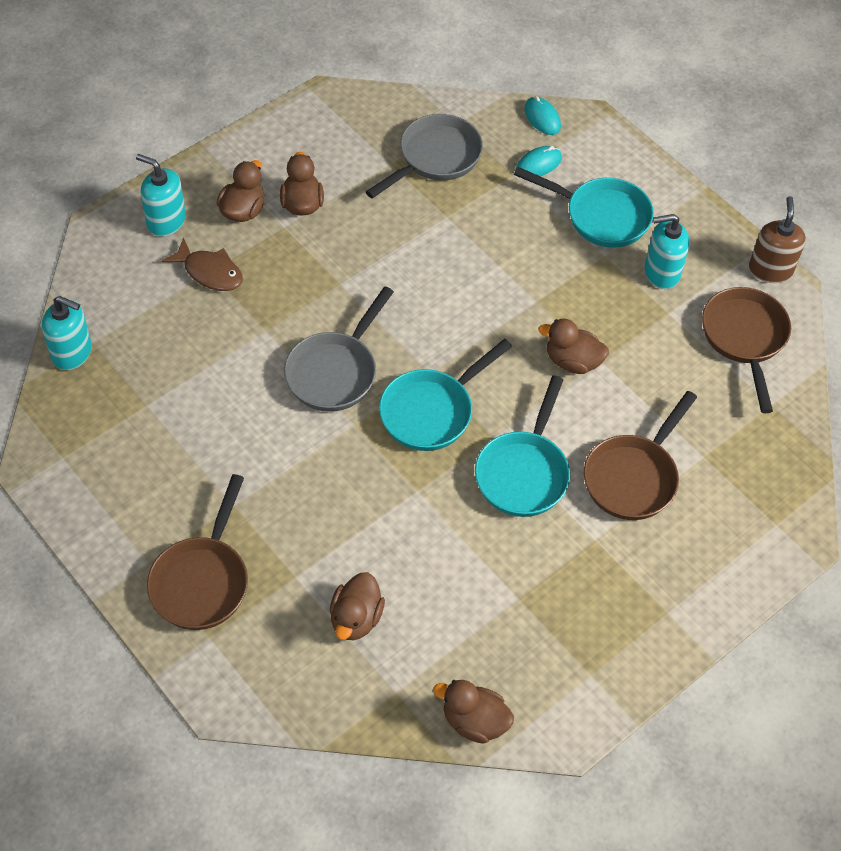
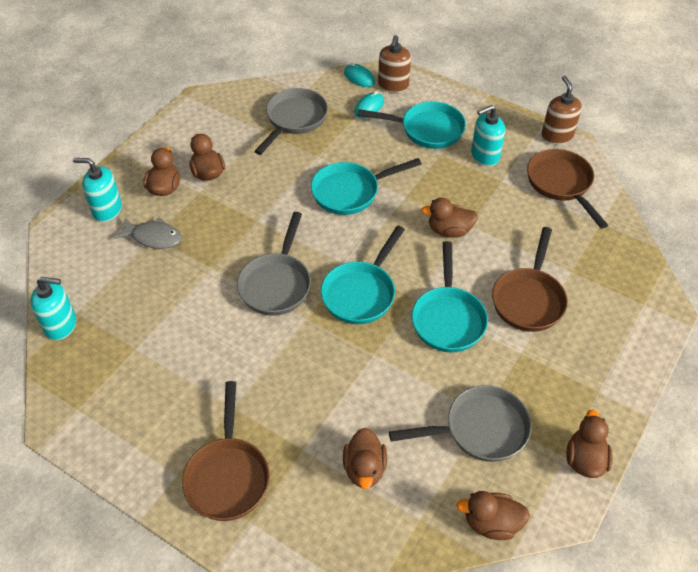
camera: 15 degrees left, 5 degrees down
(209, 272) = (153, 237): brown fish -> grey fish
(469, 276) = (350, 192): none -> turquoise pan
(505, 614) = (479, 429): none -> grey pan
(582, 141) = (393, 85): none -> brown soap dispenser
(613, 685) = (585, 459): none -> brown duck

